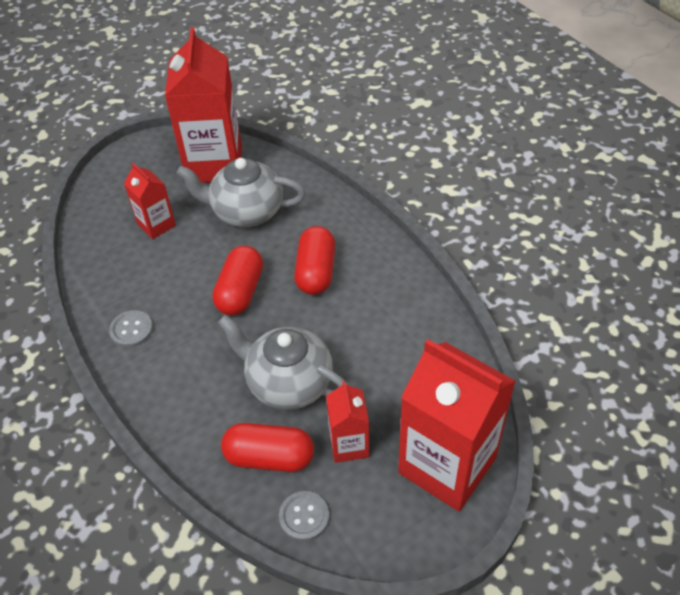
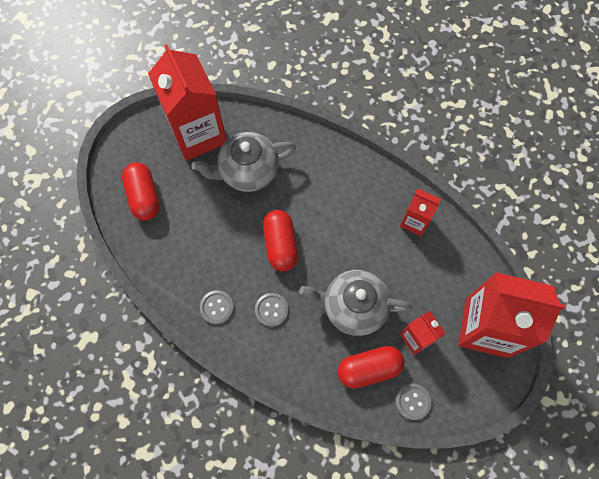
camera: 25 degrees left, 20 degrees up
(156, 225) = (183, 208): red carton -> red carton (415, 221)
(190, 353) = (271, 310): none -> grey button
(316, 271) = (327, 207): red capsule -> red capsule (144, 196)

